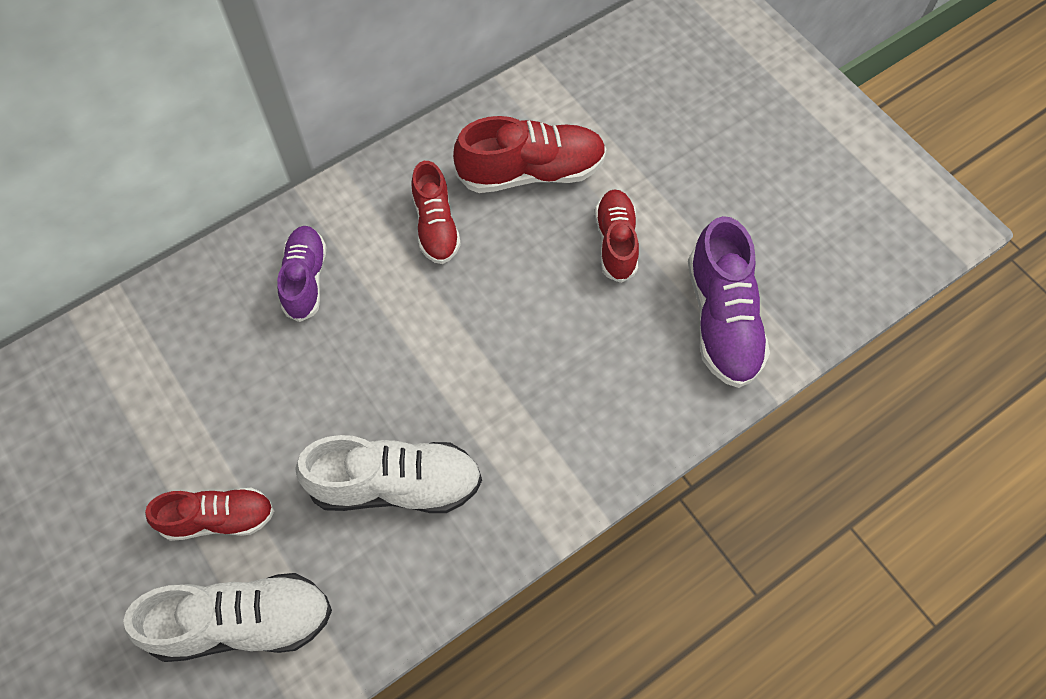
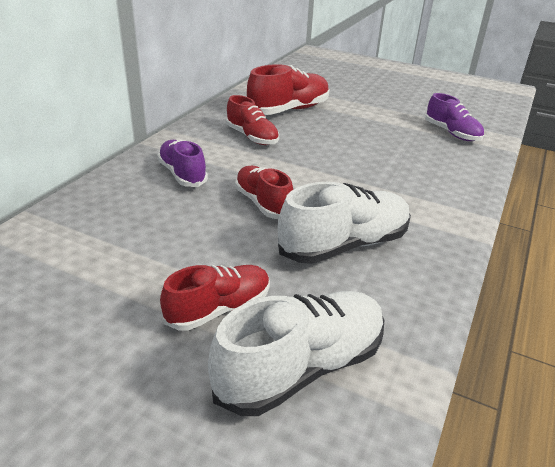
camera: 30 degrees left, 30 degrees down
(616, 242) = (363, 122): red shoe -> red shoe (263, 203)
(722, 319) = (452, 133): purple shoe -> purple shoe, size x0.66

